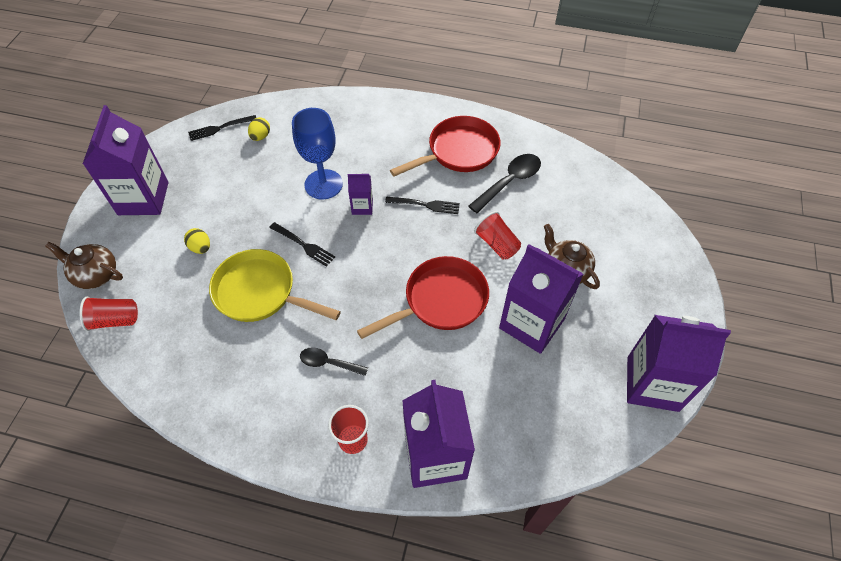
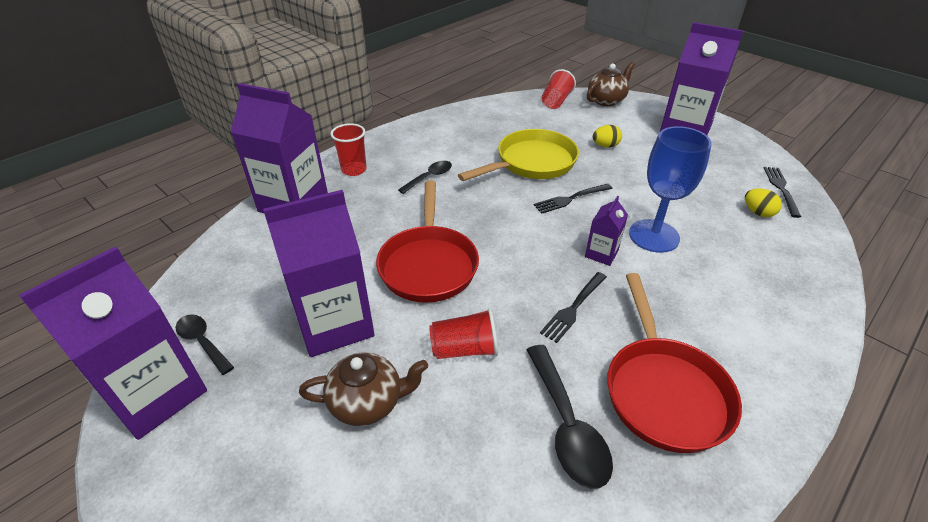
camera: 120 degrees right, 15 degrees down
(605, 392) = (202, 342): none -> black spoon

